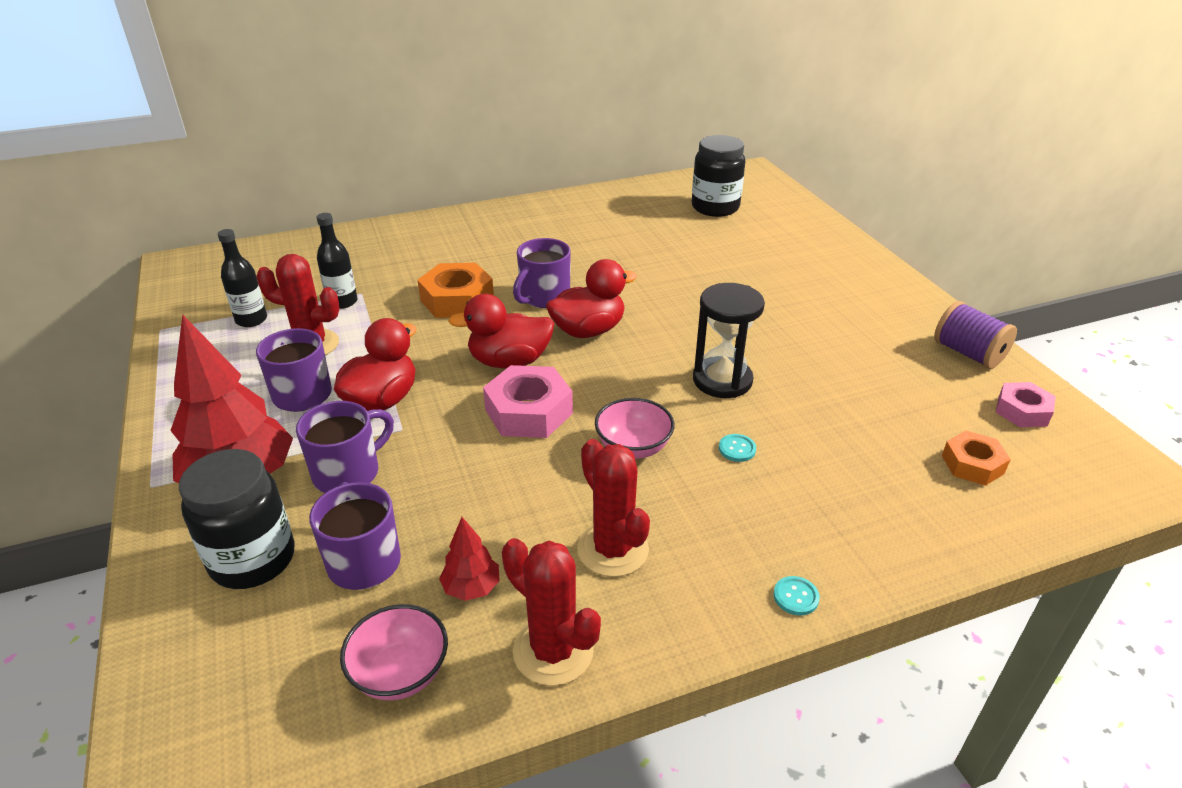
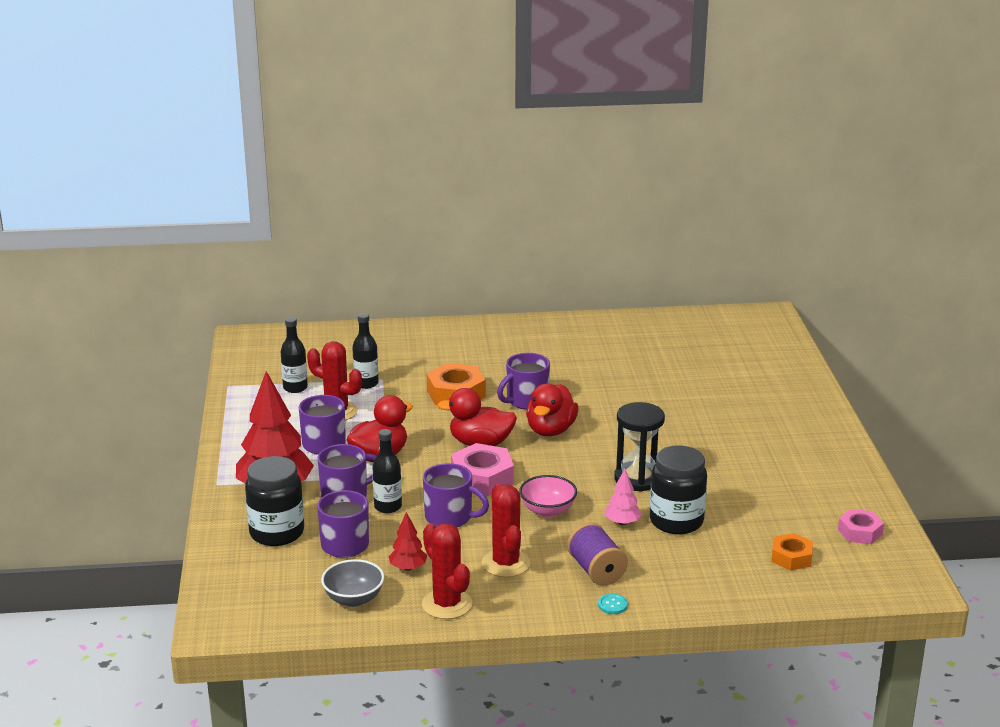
camera: 15 degrees right, 10 degrees down
(400, 673) = (353, 599): pink bowl -> grey bowl
(413, 480) = (388, 507): none -> black bottle
(506, 483) = (450, 517): none -> purple mug
(588, 330) = (550, 430): red duck -> red duck turned 120 degrees clockwise
(715, 207) = (712, 345): black jar -> black jar (676, 521)
(737, 449) = (622, 522): turquoise button -> pink tree
(968, 353) = (850, 489): purple spool -> purple spool (596, 570)

